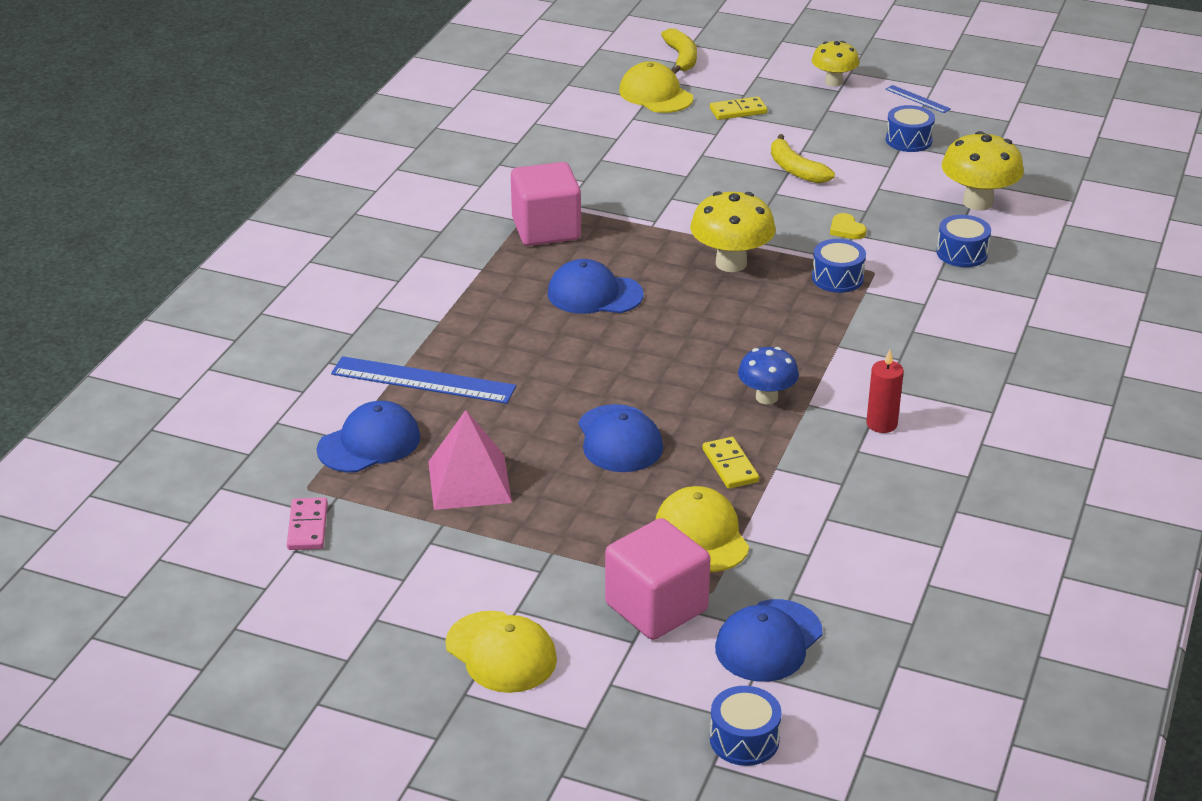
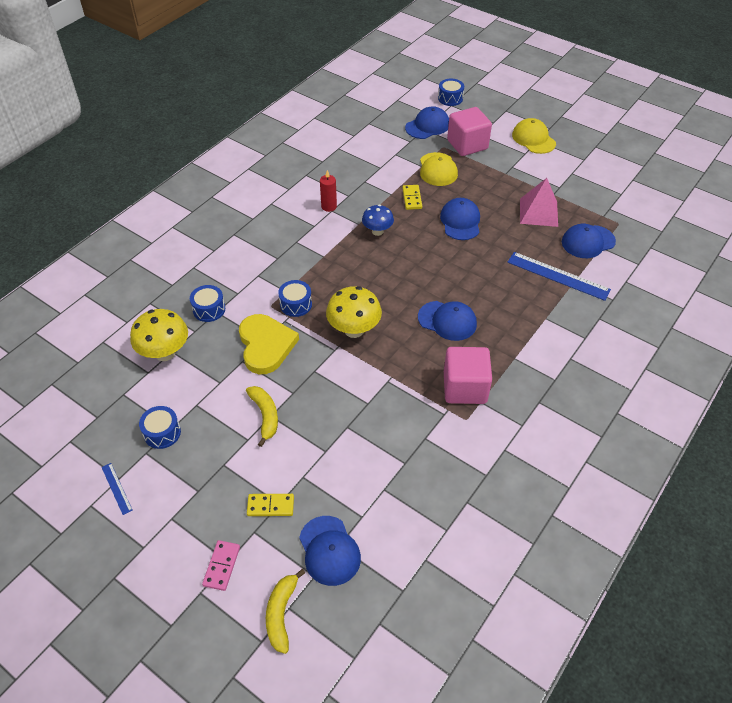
camera: 165 degrees left, 15 degrees up
(307, 527) = (616, 203): pink domino -> pink domino (222, 566)
(655, 94) = (329, 550): yellow cap -> blue cap
(833, 82) = (167, 533): yellow mushroom -> none
(846, 229) = (266, 345): yellow heart -> yellow heart, size x2.49

